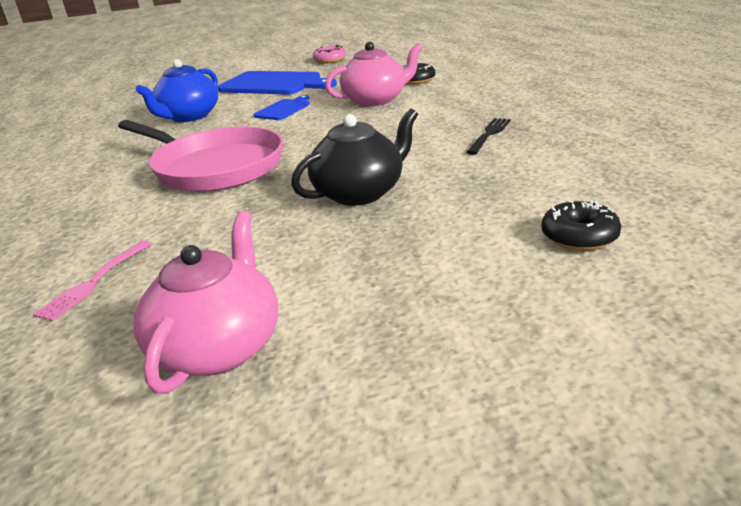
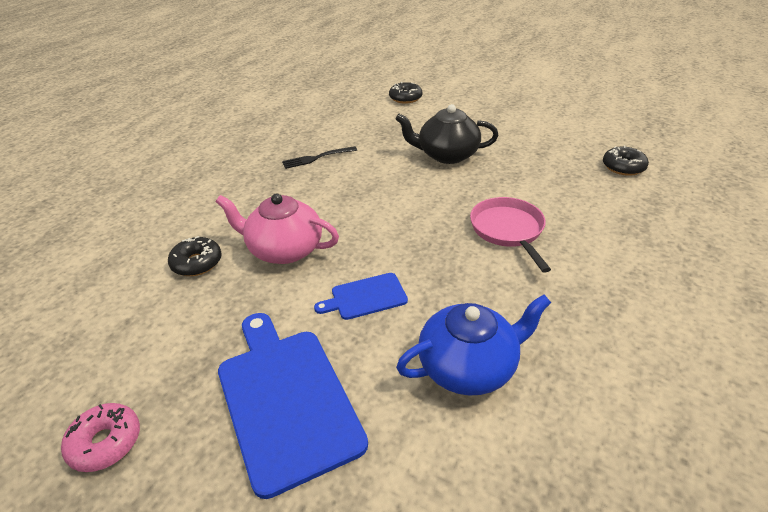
camera: 140 degrees left, 10 degrees up
(94, 282) = (623, 167): pink fork -> black donut
(214, 167) = (508, 230): pink pan -> pink pan, size x0.62
(219, 347) = (573, 119): pink teapot -> none

